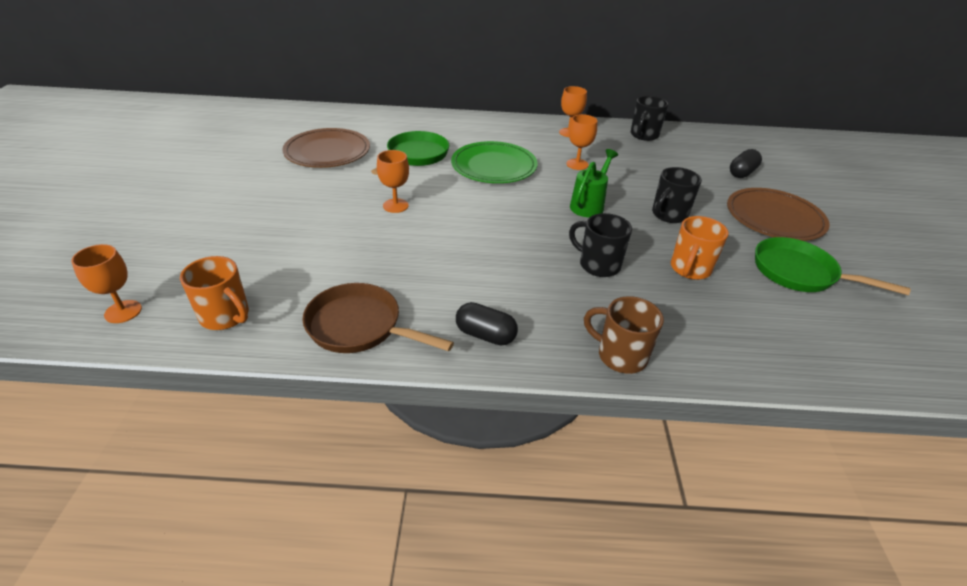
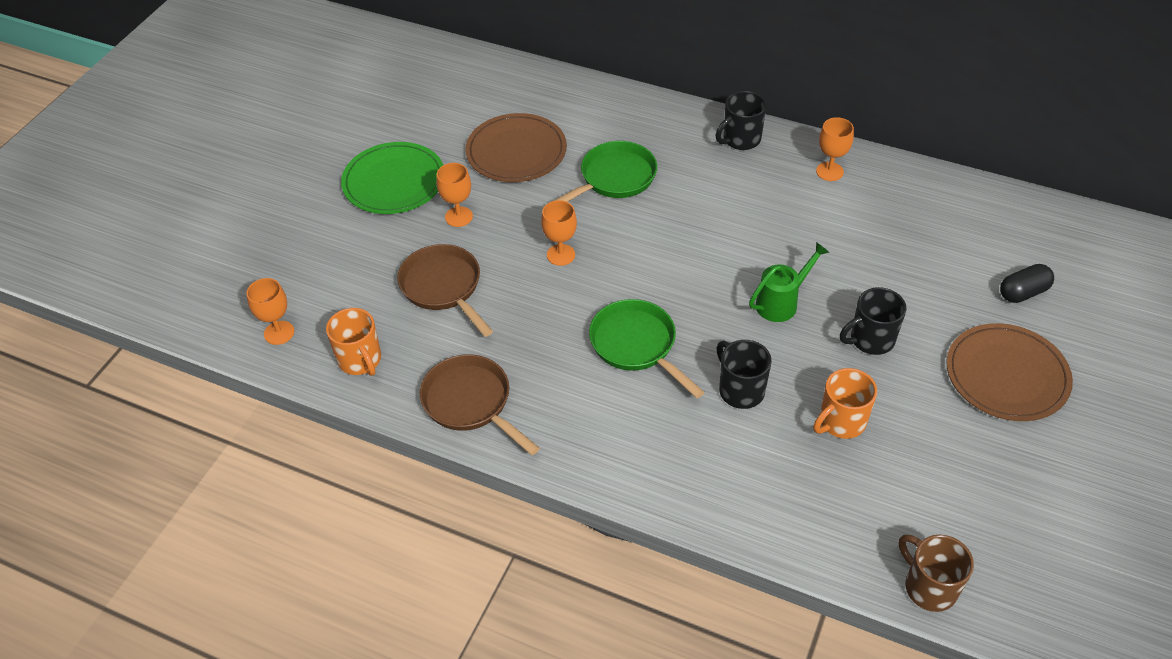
camera: 25 degrees right, 10 degrees up
(296, 244) = (443, 287): none -> brown pan
(485, 335) = (580, 443): black capsule -> none
(494, 166) = (700, 214): green plate -> green plate (394, 182)
(577, 164) = (806, 232): orange goblet -> orange goblet (459, 217)
(620, 356) = (697, 502): brown mug -> brown mug (929, 587)
(644, 135) = (932, 196): black mug -> black mug (740, 139)
(799, 273) = (970, 460): green pan -> green pan (637, 345)

